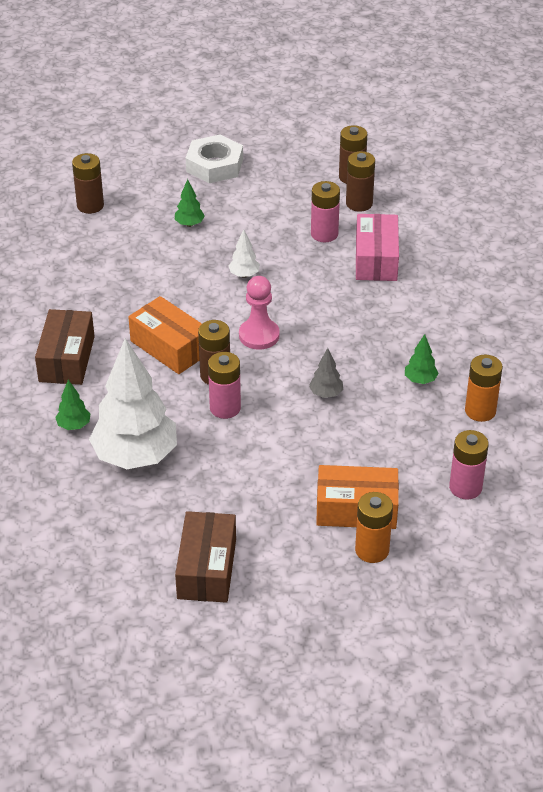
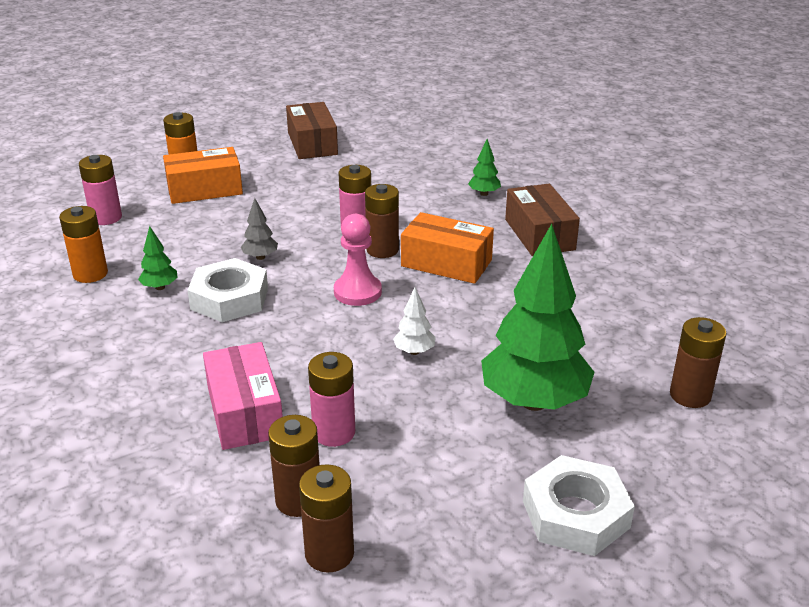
camera: 160 degrees right, 10 degrees down
(135, 457) = (413, 186): white tree -> none
(189, 224) = (534, 401): green tree -> green tree, size x2.44
(364, 354) = (229, 298): none -> white nut

